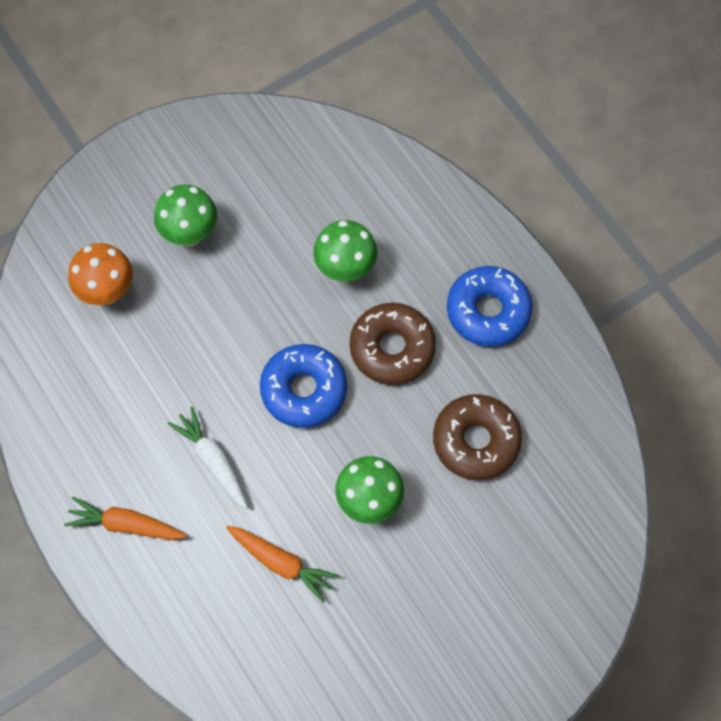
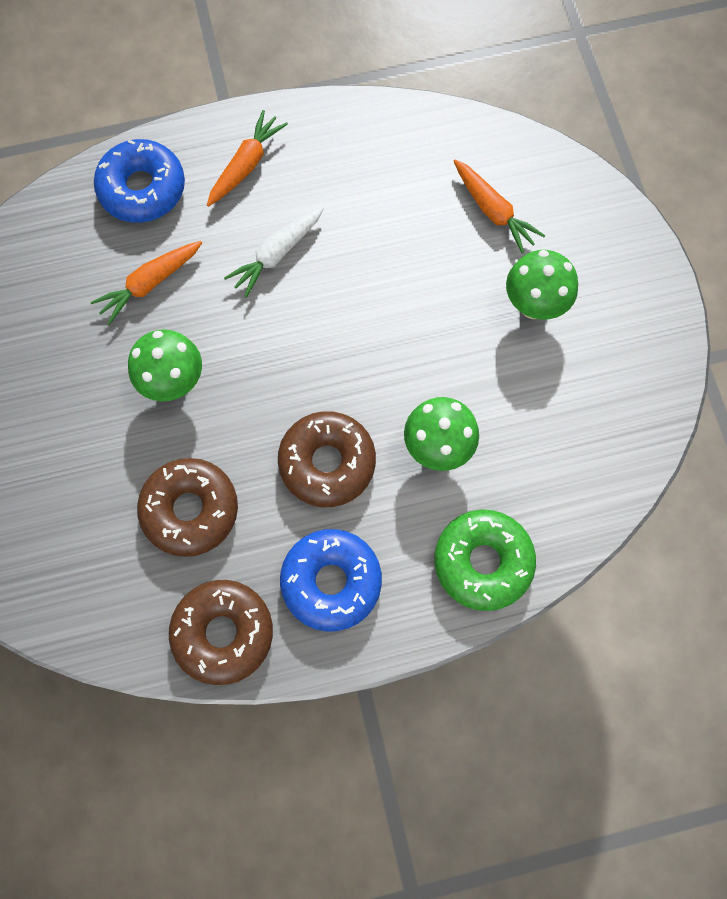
camera: 110 degrees right, 5 degrees up
(107, 292) = (493, 211): orange mushroom -> orange carrot
(213, 460) = (276, 255): white carrot -> white carrot turned 150 degrees clockwise
(304, 390) = (315, 360): blue donut -> blue donut (142, 189)
(426, 209) = (483, 562): none -> green donut
(562, 376) = (223, 633): none -> brown donut

